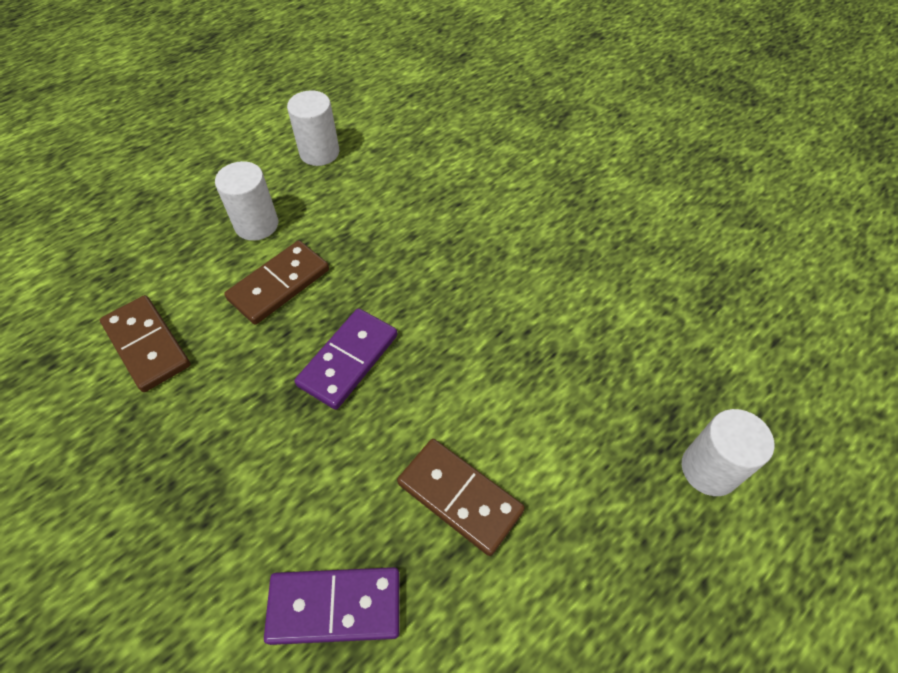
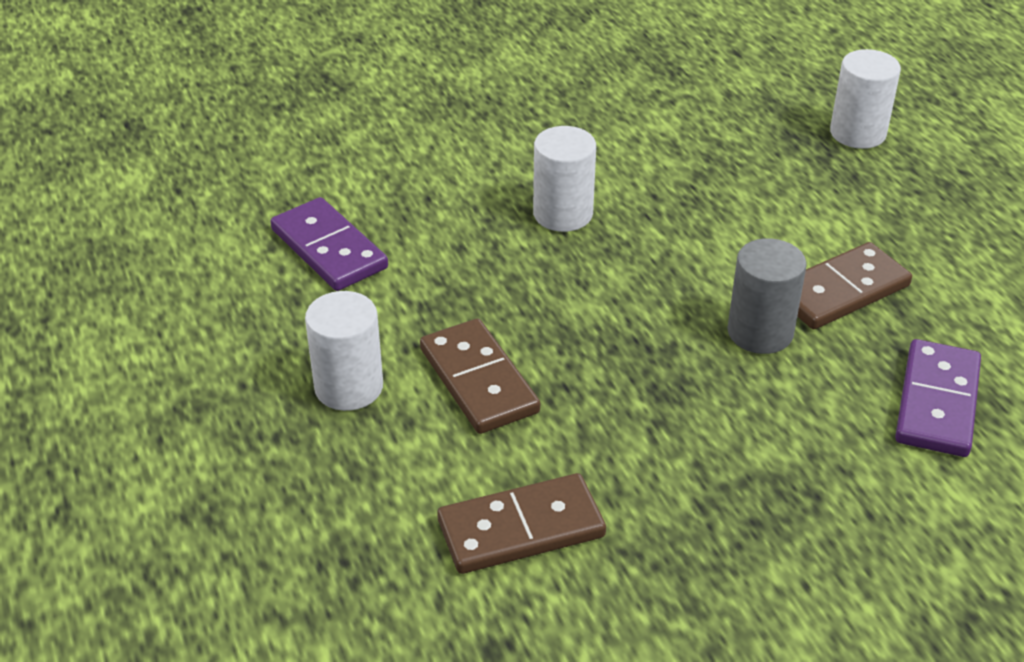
camera: 70 degrees left, 15 degrees down
(319, 152) = (238, 300): white cylinder -> white cylinder (563, 214)
(348, 360) = (634, 338): purple domino -> purple domino (329, 249)
(383, 444) = (760, 332): none -> grey cylinder

